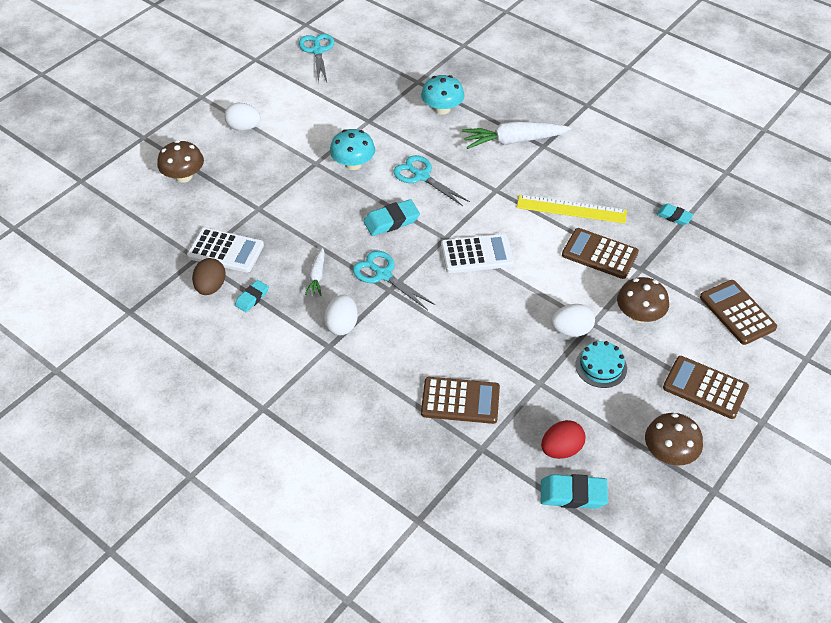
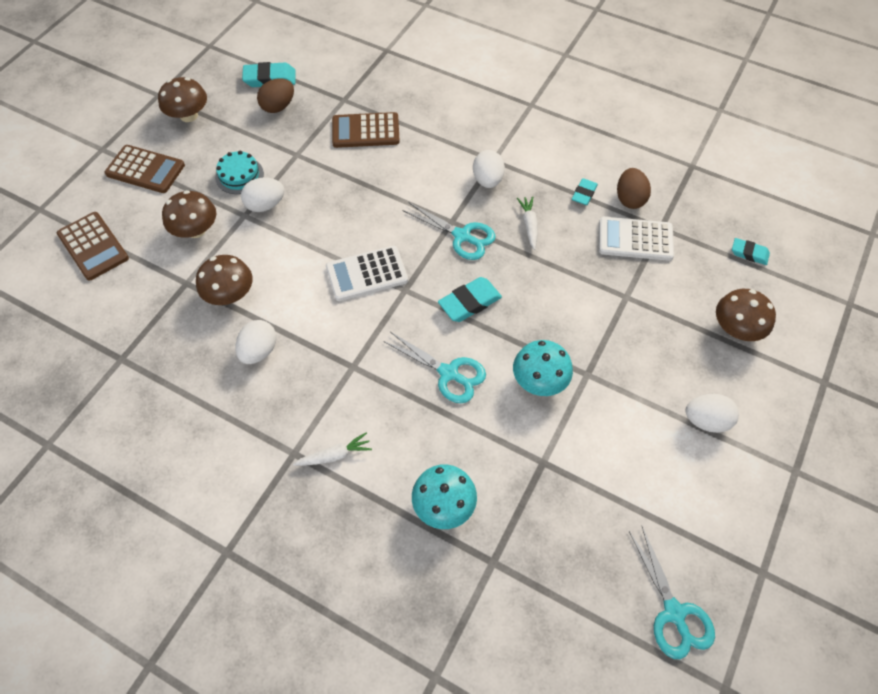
camera: 170 degrees right, 10 degrees up
(514, 141) = (334, 455): white carrot -> white carrot, size x0.52
(561, 449) = (278, 107): red egg -> brown egg
(571, 209) = (259, 351): yellow ruler -> white egg
(599, 254) = (230, 294): brown calculator -> brown mushroom
(674, 216) = (134, 359): turquoise eraser -> turquoise eraser (749, 253)

